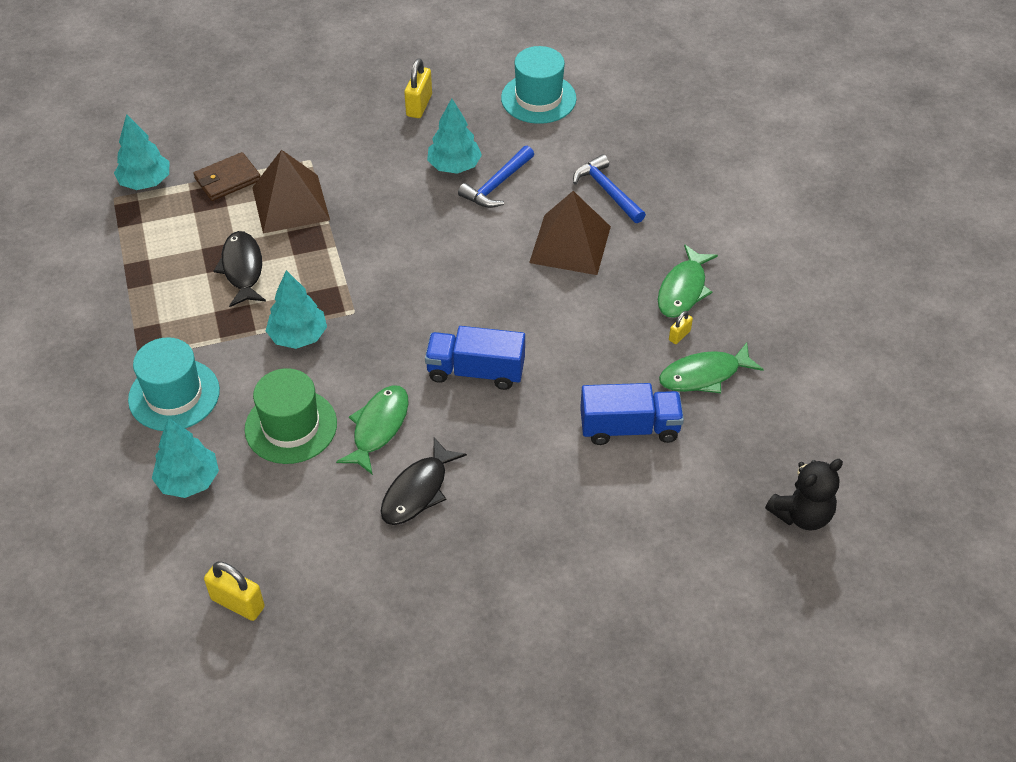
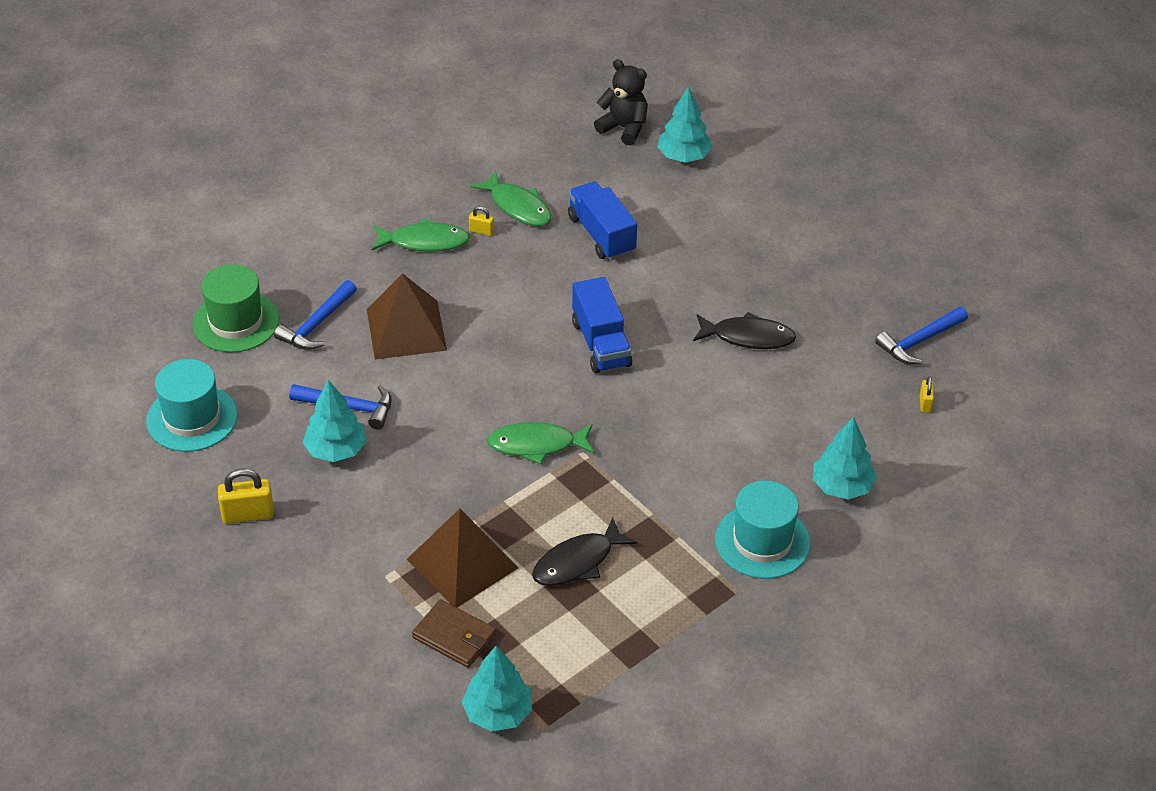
camera: 115 degrees left, 5 degrees down
(238, 603) = (925, 403): yellow padlock -> yellow padlock, size x0.54
(291, 426) = (740, 442): green hat -> green hat (236, 322)
(298, 336) = (636, 480): turquoise tree -> turquoise tree (683, 156)
(322, 644) = (919, 341): none -> blue hammer
(378, 427) = (702, 384): green fish -> green fish (537, 445)

